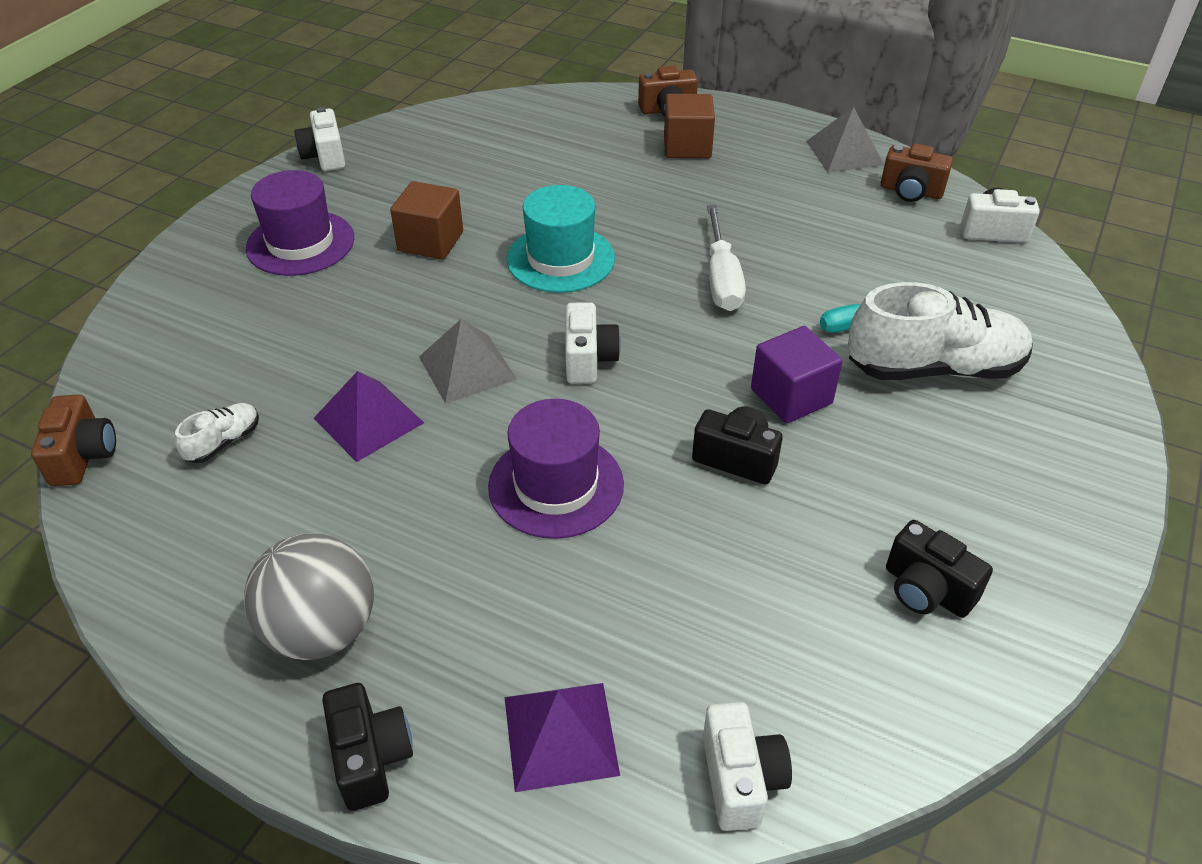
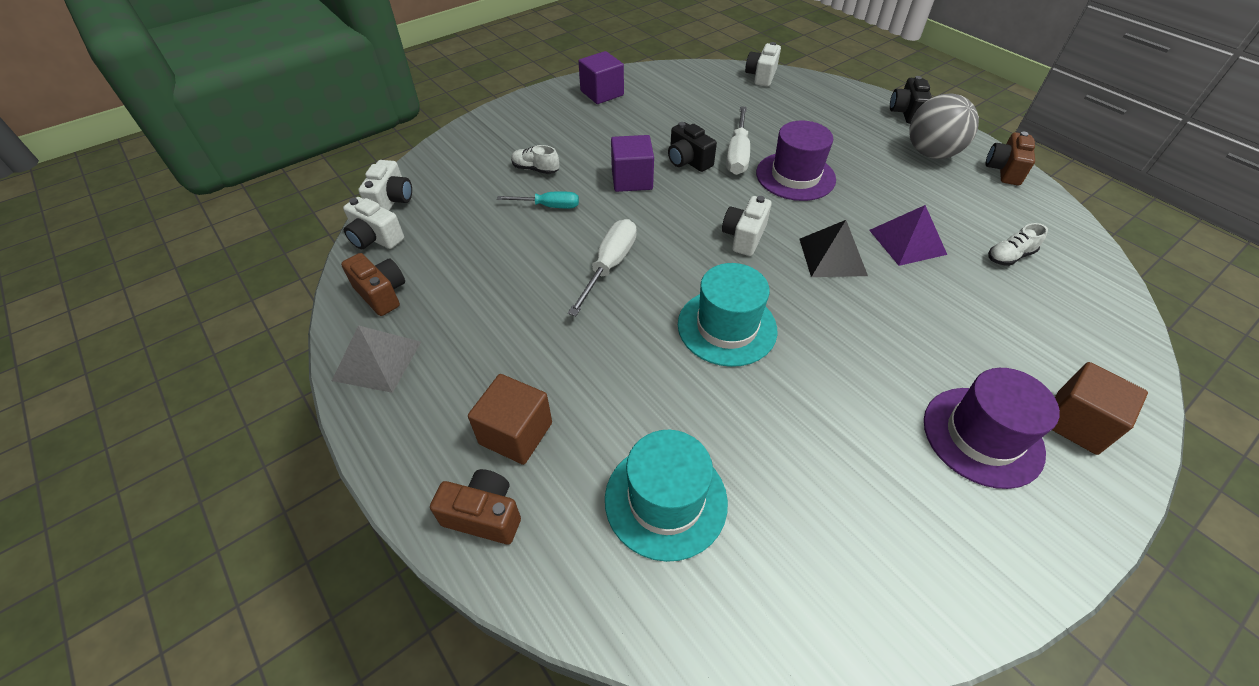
camera: 155 degrees left, 5 degrees up
(83, 456) = (1112, 275): brown camera -> brown camera (1004, 170)
(325, 156) = (971, 603): white camera -> white camera (392, 200)
(430, 241) = (843, 390): brown cube -> brown cube (1076, 422)
(467, 368) = (832, 257): grey pyramid -> black pyramid
(550, 146) = (665, 500): none -> turquoise hat
(561, 735) = (825, 100): purple pyramid -> none
(667, 500) = (737, 154): none -> white screwdriver
(926, 590) = (644, 97): black camera -> none
(934, 368) = (535, 169): white shoe -> white shoe, size x0.45
(1011, 572) = (602, 93): none -> purple cube

